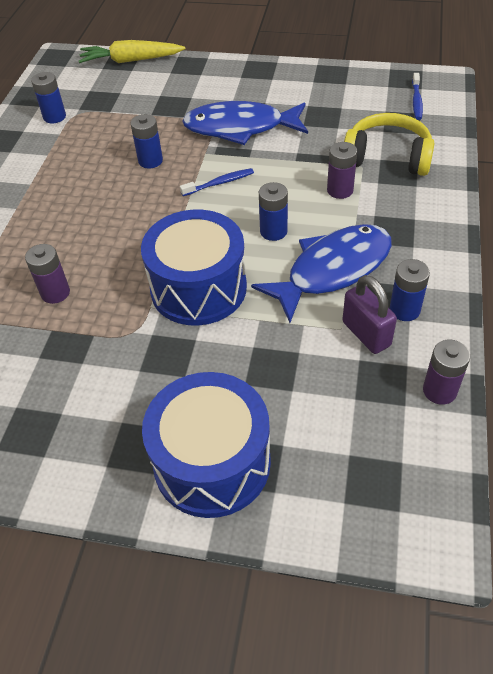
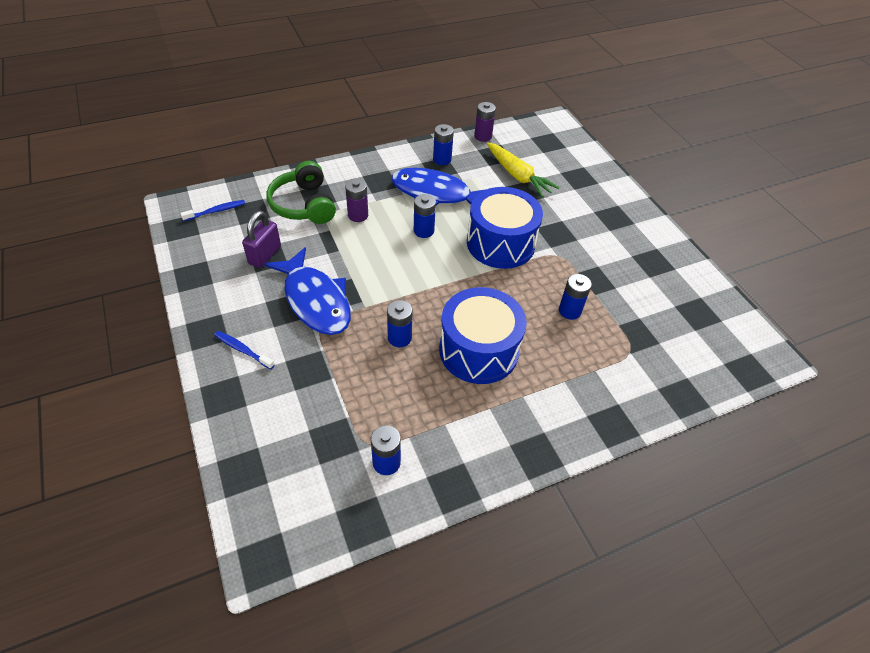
camera: 130 degrees left, 0 degrees up
(55, 293) = (569, 311): purple battery -> blue battery
(131, 60) = (237, 460): yellow carrot -> yellow carrot (517, 176)
(212, 462) = (593, 190): blue drum -> blue drum (478, 350)
(219, 183) = (395, 280): blue toothbrush -> blue toothbrush (242, 350)
(366, 334) = (471, 167): purple padlock -> purple padlock (265, 255)
(387, 157) = (304, 205): yellow headphones -> green headphones

